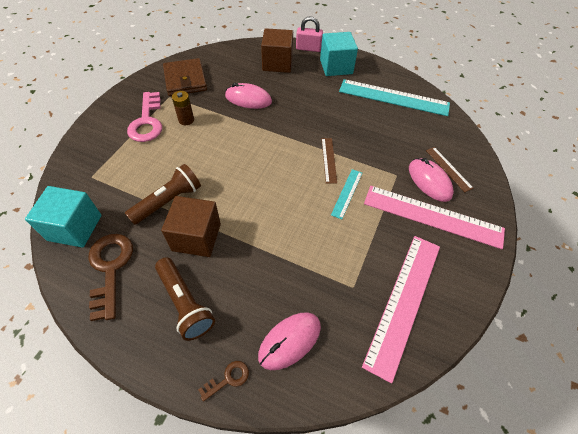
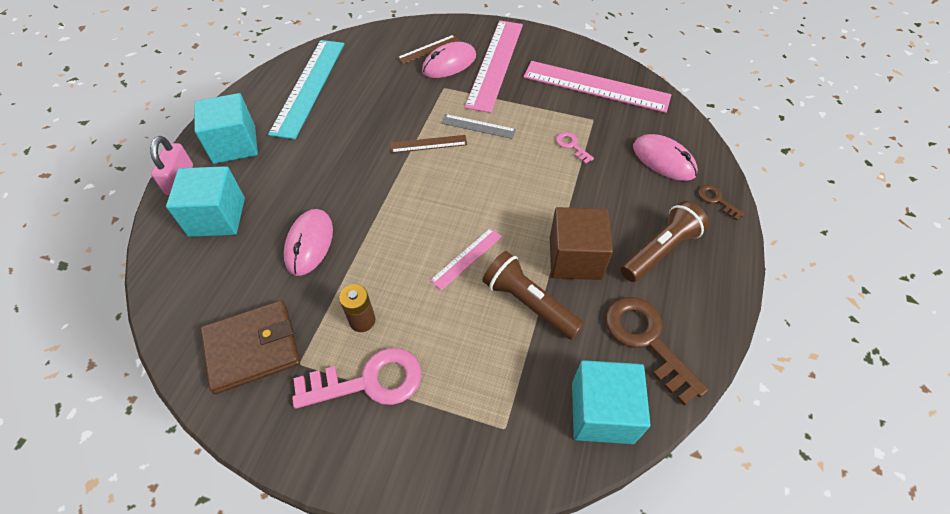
camera: 95 degrees left, 0 degrees up
(110, 269) = (647, 341): brown key -> brown key turned 75 degrees clockwise
(216, 171) = (466, 258): none -> pink ruler
(277, 63) = (217, 217): brown cube -> turquoise cube
(317, 260) = (572, 146): none -> pink key
(347, 193) = (478, 126): turquoise ruler -> grey ruler

